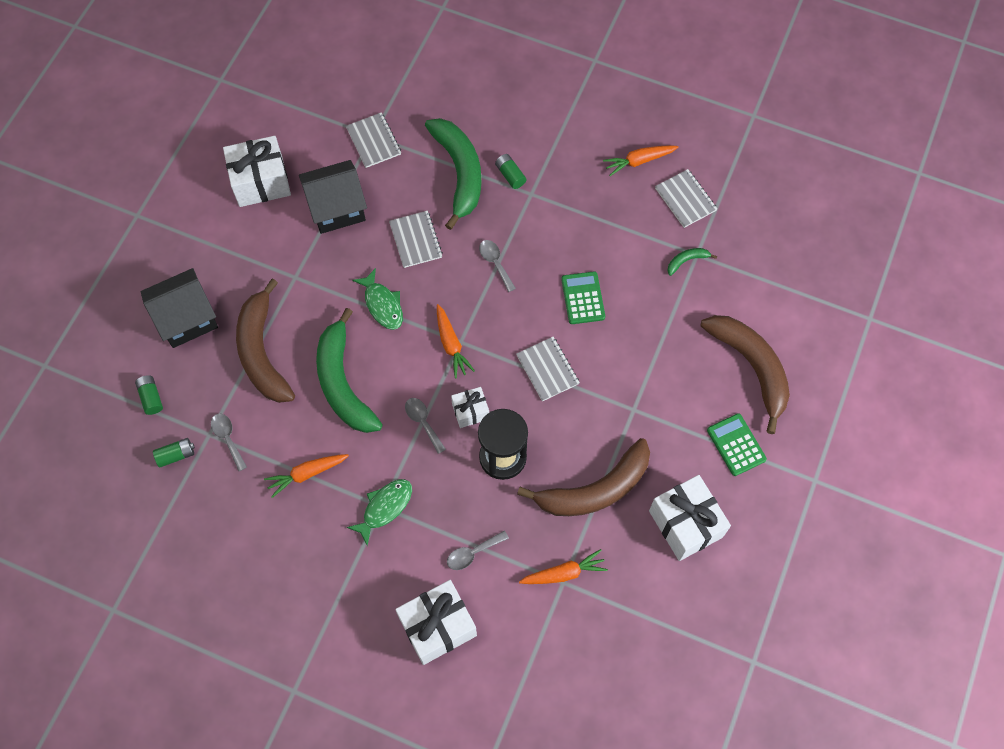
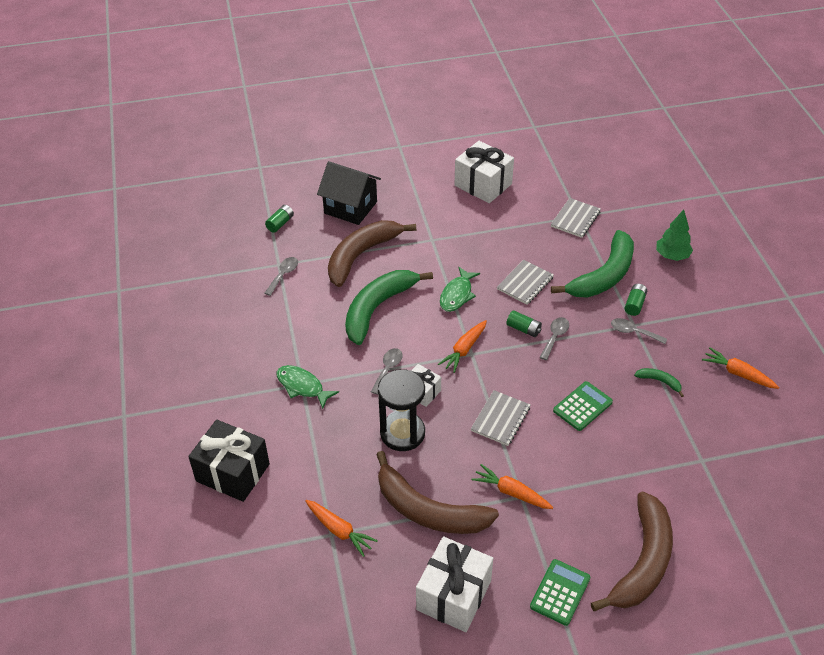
camera: 55 degrees right, 20 degrees down
(176, 455) = (250, 257): green battery -> green battery (523, 329)
(307, 474) = (292, 329): orange carrot -> orange carrot (511, 492)
(336, 208) = (504, 230): black house -> none
(385, 508) = (302, 386): green fish -> green fish turned 150 degrees counterclockwise
(437, 626) = (233, 472): white gift -> black gift
(472, 553) = (308, 460): grey spoon -> grey spoon (633, 332)
(481, 103) = (672, 256): none -> green tree
(685, 199) = (741, 423): grey notebook -> none
(686, 261) = (688, 456): green banana -> green banana (659, 381)

